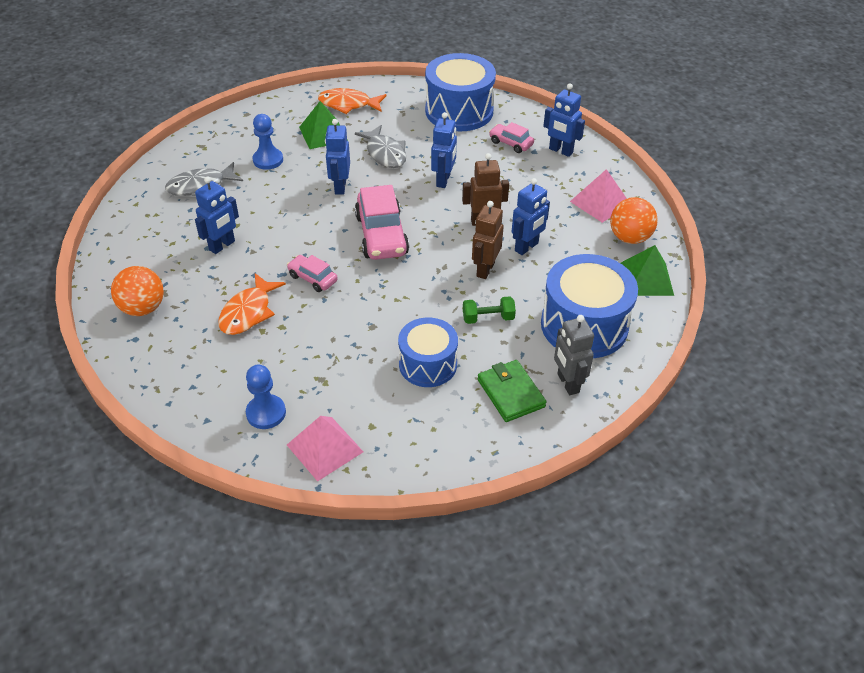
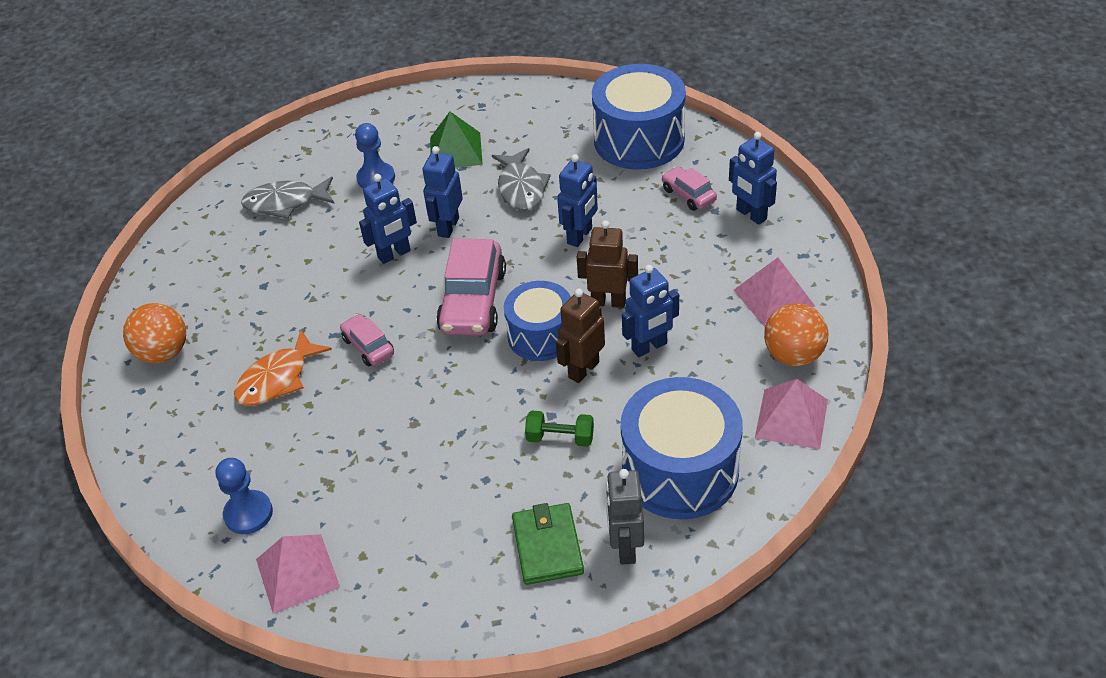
camera: 20 degrees right, 0 degrees up
(222, 246) = (280, 286): blue robot -> blue robot (394, 254)
(348, 104) = (502, 113): orange fish -> none
(428, 364) = (461, 487): blue drum -> blue drum (541, 335)
(646, 278) = (791, 418): green pyramid -> pink pyramid

